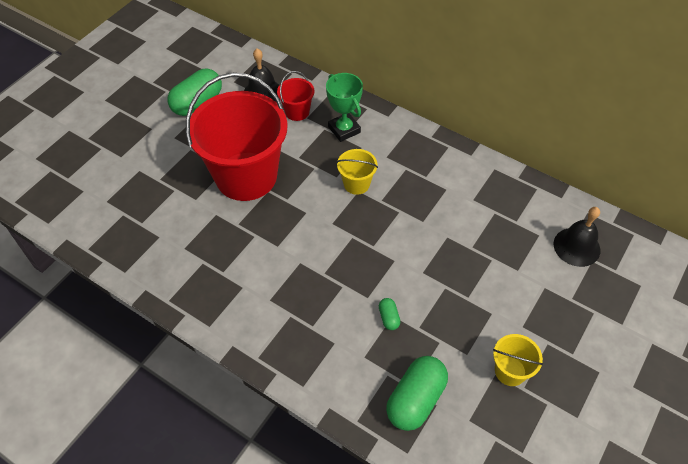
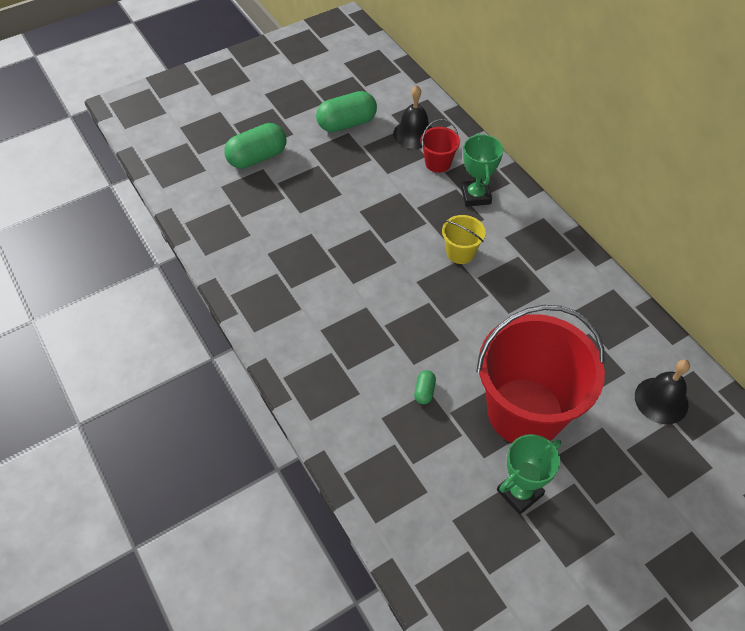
camera: 25 degrees right, 0 degrees up
(246, 176) = (357, 208): red bucket -> red bucket (525, 412)
(415, 400) = (409, 478): green capsule -> green capsule (257, 157)
(510, 371) = (519, 492): yellow bucket -> green trophy

